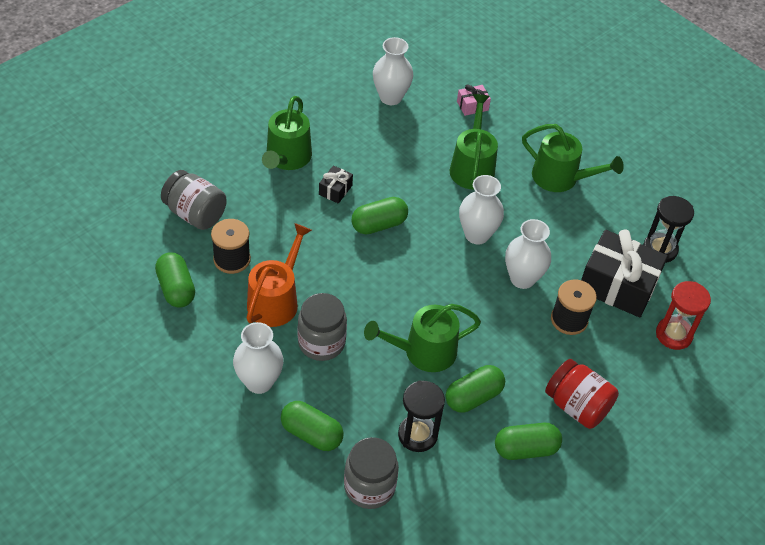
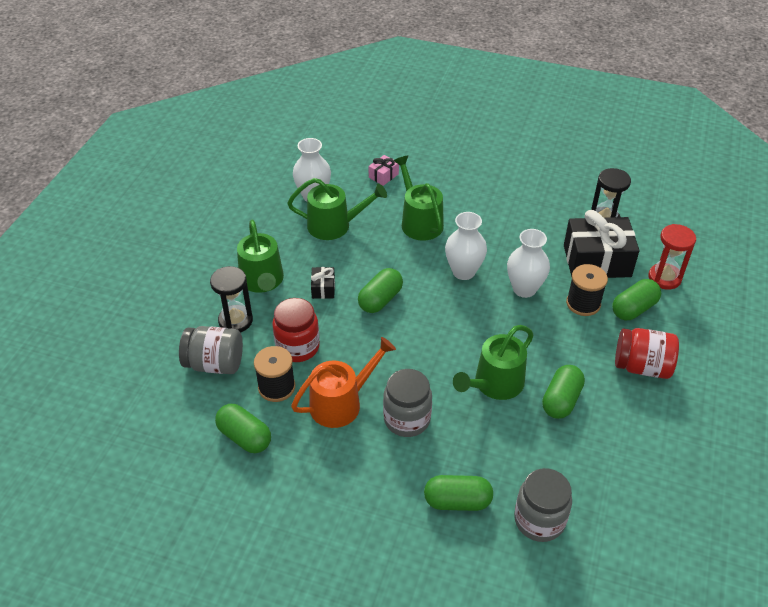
camera: 25 degrees left, 5 degrees down
(259, 382) = (379, 480): white vase -> none
(274, 233) = (297, 347): none -> red jar
(276, 300) = (341, 403): orange watering can -> orange watering can turned 60 degrees clockwise
(417, 435) = (543, 454): black hourglass -> black hourglass (235, 321)
(525, 449) = (632, 421): green capsule -> green capsule (633, 309)
(560, 178) = (492, 200): green watering can -> green watering can (334, 225)

